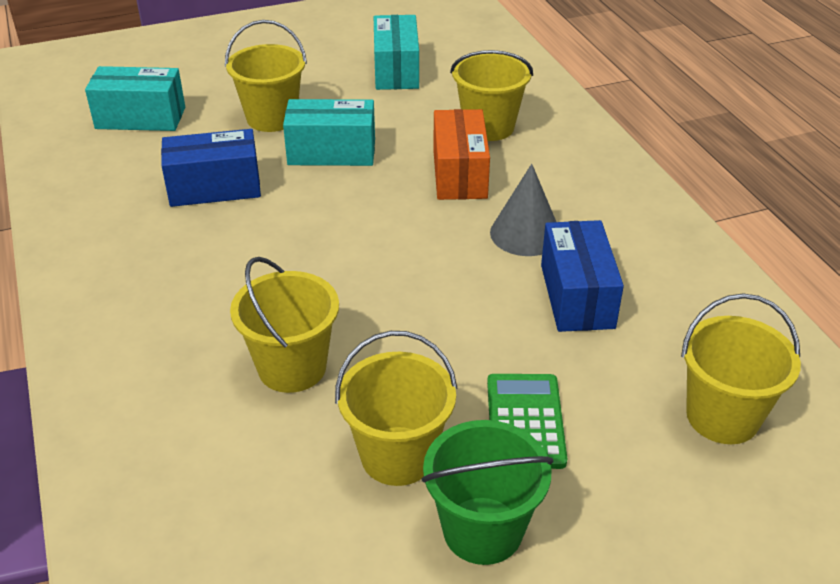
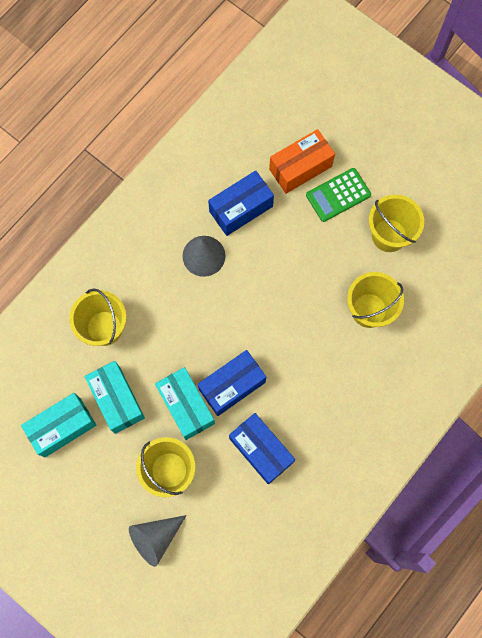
camera: 120 degrees left, 35 degrees up
(140, 118) = (217, 558): turquoise box -> turquoise box (117, 400)
(213, 89) = (155, 538): none -> grey cone
(319, 194) = (232, 386): none -> blue box
(459, 174) = (166, 318): orange box -> orange box (300, 168)
(482, 530) = (404, 185): green bucket -> none
(722, 416) = (286, 120): yellow bucket -> none

